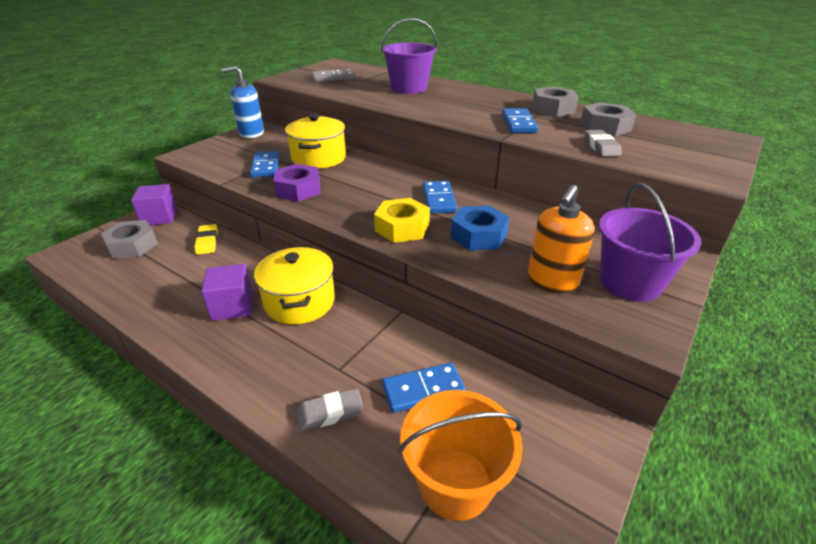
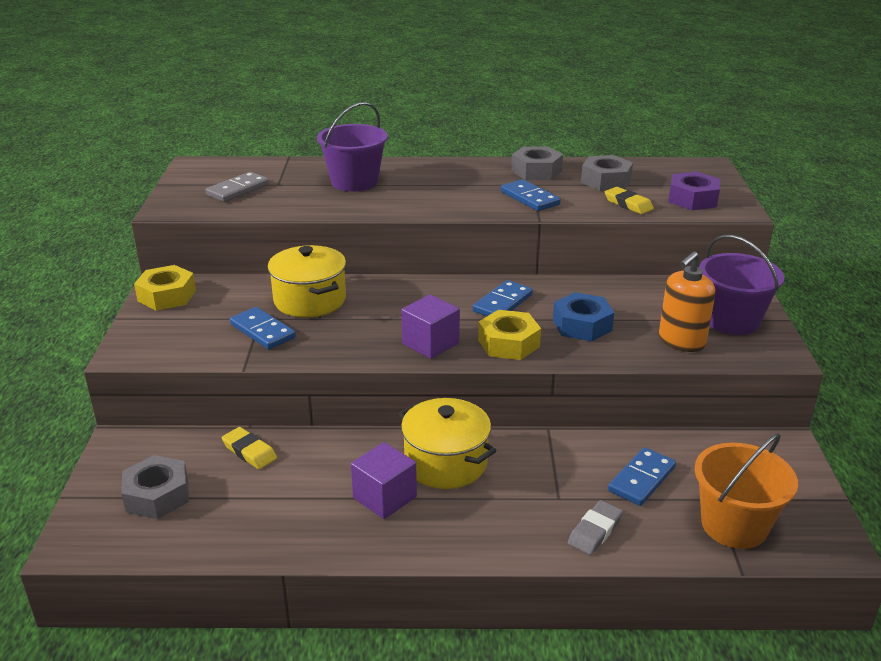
camera: 35 degrees left, 5 degrees down
(159, 217) = (135, 451): purple cube -> purple cube (430, 343)
(251, 133) = (167, 296): blue soap dispenser -> yellow nut
(298, 189) = (346, 344): purple nut -> purple nut (692, 199)
(439, 199) = (503, 303): blue domino -> blue domino turned 75 degrees clockwise
(552, 281) = (681, 341): orange soap dispenser -> orange soap dispenser turned 45 degrees clockwise
(601, 146) = (628, 204): grey eraser -> yellow eraser

